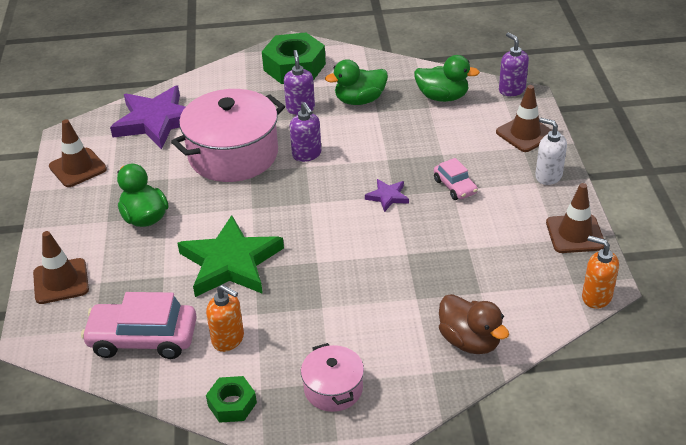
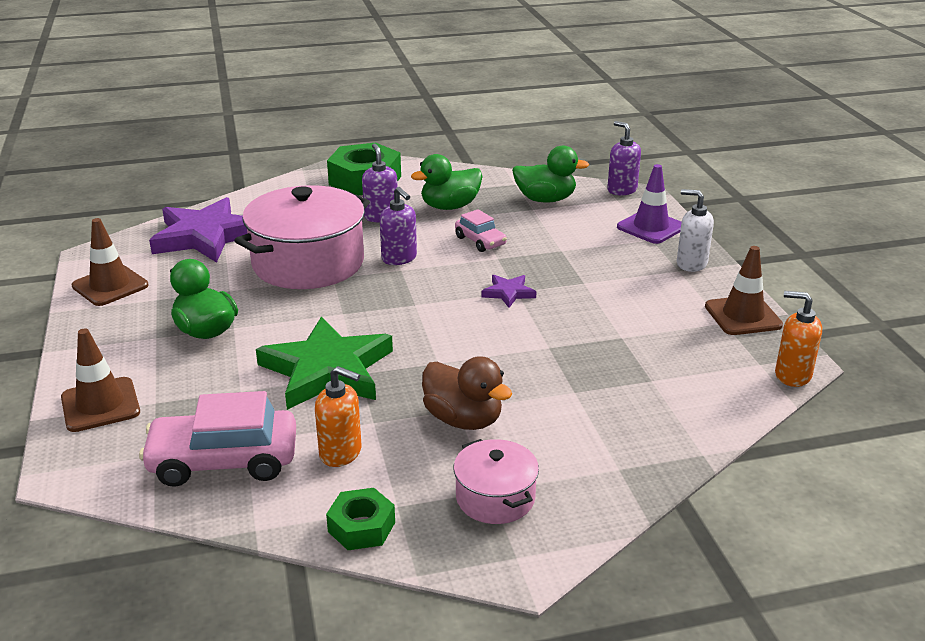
camera: 10 degrees left, 10 degrees down
(455, 186) = (586, 279): pink car -> pink car (480, 241)
(469, 341) = (655, 432): brown duck -> brown duck (463, 419)
(525, 134) = (651, 227): brown traffic cone -> purple traffic cone

